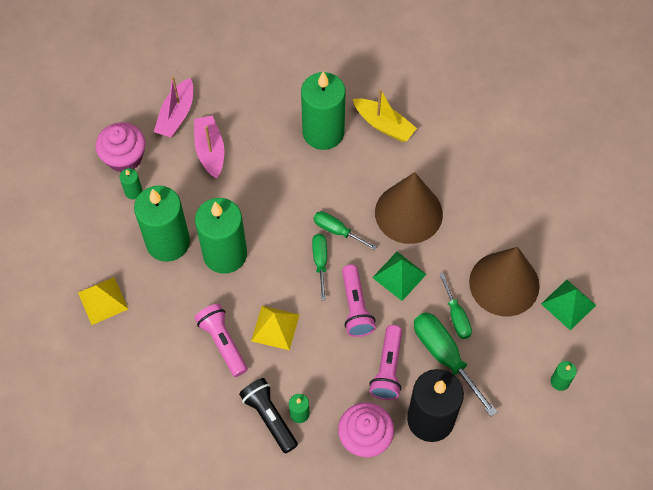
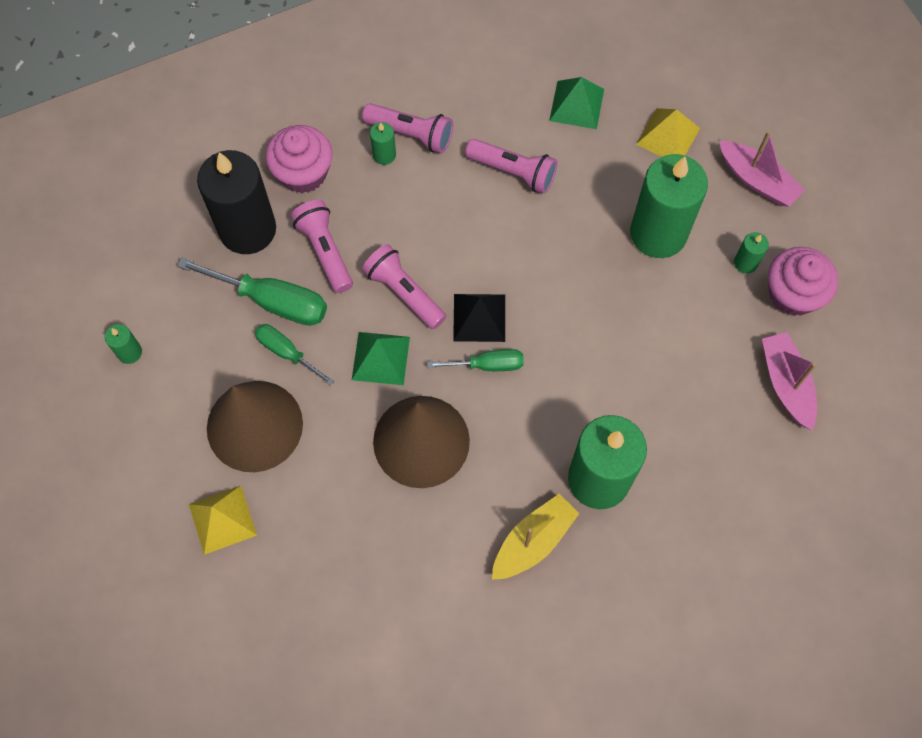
camera: 145 degrees right, 5 degrees up
(210, 151) = (708, 365): pink boat -> pink boat (757, 180)
(225, 254) = (588, 259): green candle -> none
(269, 417) = (411, 134): black flashlight -> pink flashlight
(275, 327) = (473, 219): yellow pyramid -> yellow pyramid (222, 519)
(320, 262) = (479, 317): green screwdriver -> black pyramid
(384, 125) = (533, 541): yellow boat -> yellow boat turned 135 degrees clockwise
(568, 304) = (165, 448): green pyramid -> green pyramid (576, 104)

